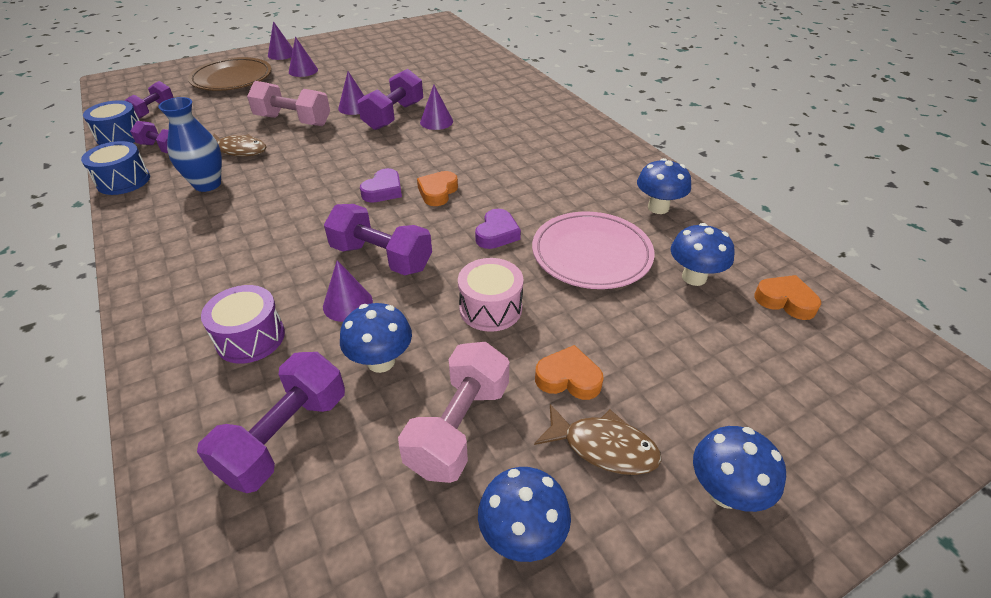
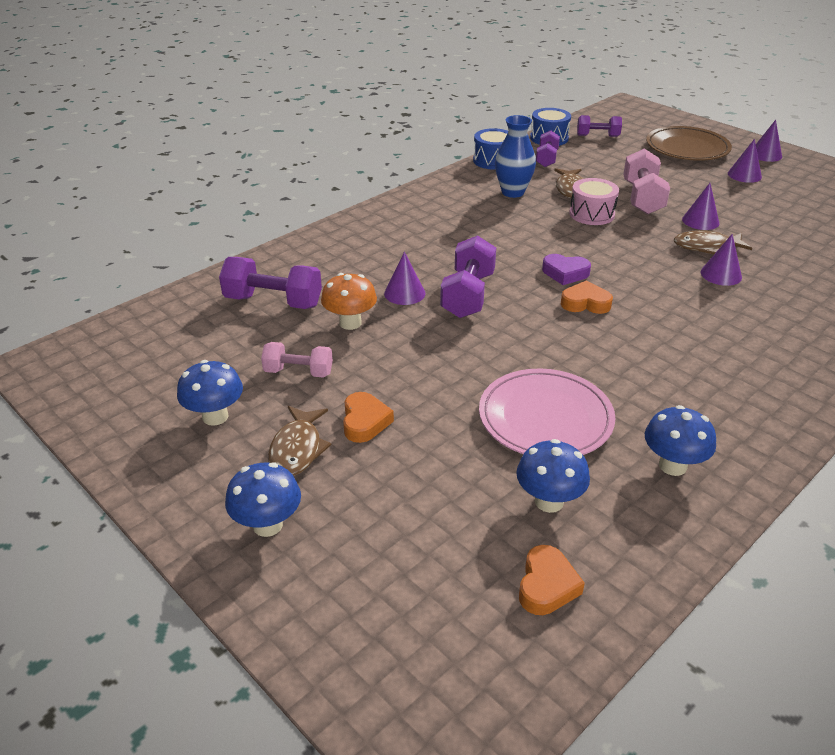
camera: 75 degrees right, 5 degrees down
(250, 338) = (353, 263): purple drum -> none
(381, 361) = (350, 323): blue mushroom -> orange mushroom
(393, 116) = (706, 247): purple dumbbell -> brown fish
(459, 427) = (298, 372): pink dumbbell -> pink dumbbell, size x0.63
(490, 308) = (432, 365): pink drum -> pink drum (592, 214)
(497, 234) = (541, 351): purple heart -> none

